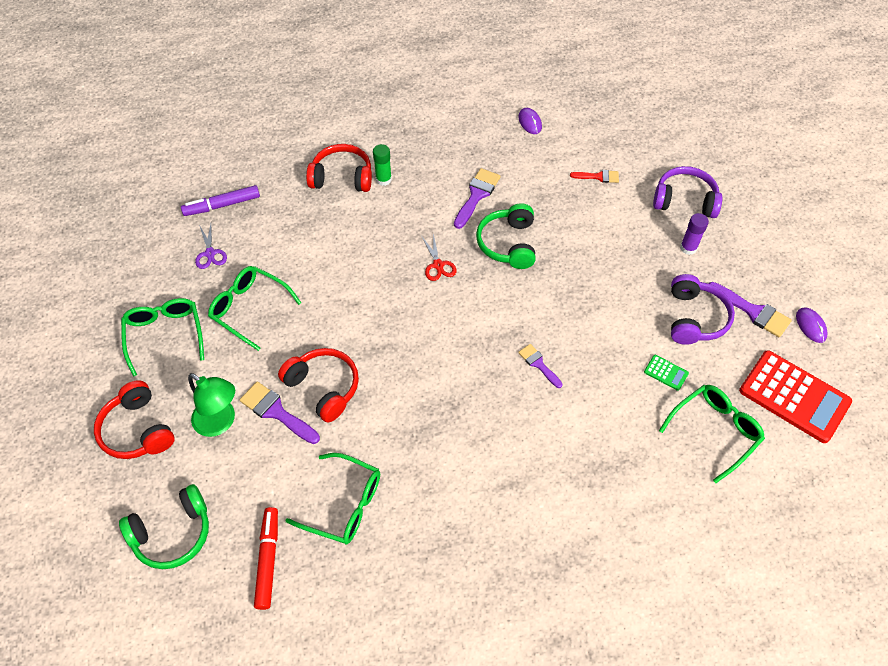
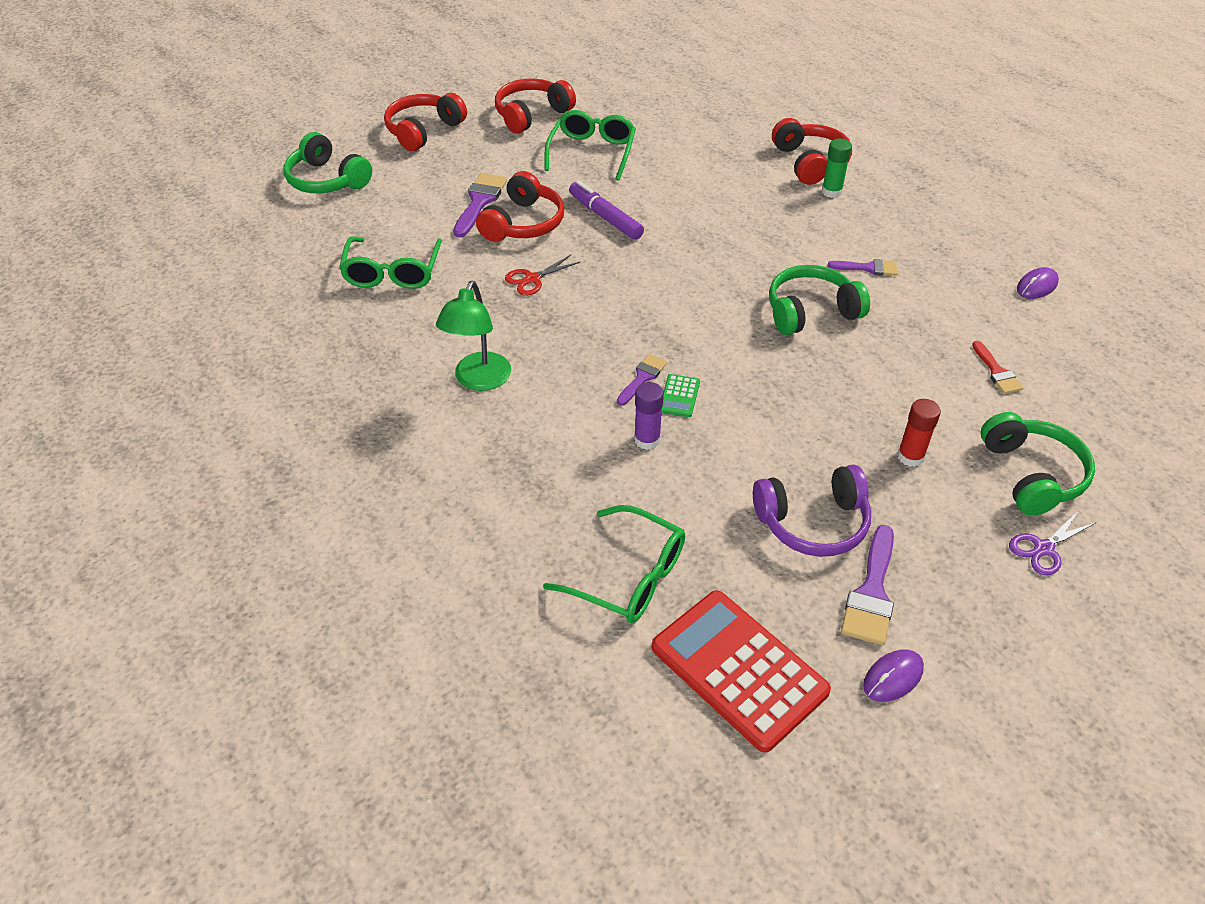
camera: 70 degrees right, 10 degrees down
(165, 336) = (531, 115): green glasses -> red headphones
(210, 253) = (644, 111): purple scissors -> purple scissors (1043, 548)
(220, 422) = (452, 173): green lamp -> green lamp (479, 380)
(222, 205) = (709, 100): purple marker -> purple marker (605, 217)
(268, 560) = (317, 241): red marker -> none
(438, 265) = (736, 262): red scissors -> red scissors (532, 279)
(477, 195) = (868, 268): purple brush -> purple brush, size x0.62
(655, 249) = (910, 456): none -> red glue stick
(666, 373) = (698, 505): green calculator -> green calculator (679, 396)
(684, 200) = (1031, 474): purple headphones -> green headphones
(688, 248) = (940, 494): purple glue stick -> purple glue stick (647, 440)
(794, 397) = (739, 669): red calculator -> red calculator turned 120 degrees clockwise

